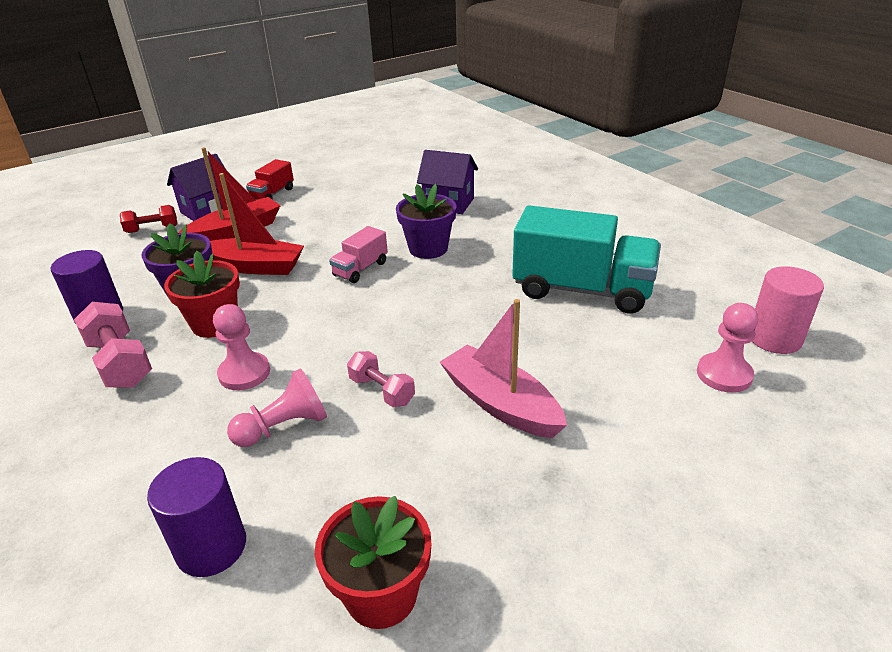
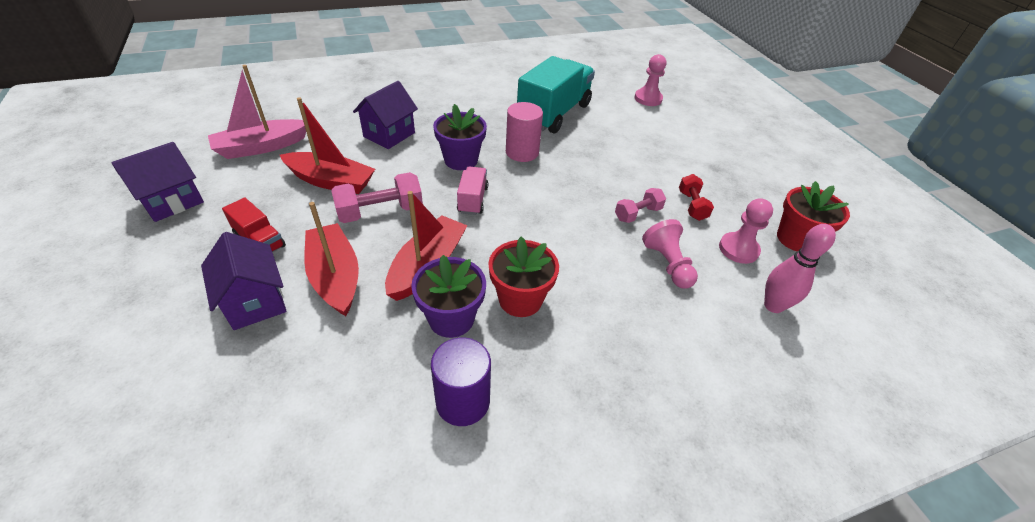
camera: 80 degrees left, 10 degrees up
(120, 363) = (561, 373): pink dumbbell -> pink dumbbell (380, 212)
(152, 229) = (261, 360): red dumbbell -> red dumbbell (691, 205)
(211, 547) = (773, 306): purple cylinder -> pink bowling pin
(244, 373) = (601, 282): pink pawn -> pink pawn (738, 249)
(308, 156) = (172, 202): none -> purple house
(358, 198) = (331, 181): none -> red boat
(360, 269) = (473, 200): pink truck -> pink truck turned 135 degrees counterclockwise
(500, 403) = (658, 170): pink boat -> pink boat (261, 147)
(774, 339) = (623, 77): pink cylinder -> pink cylinder (522, 152)

